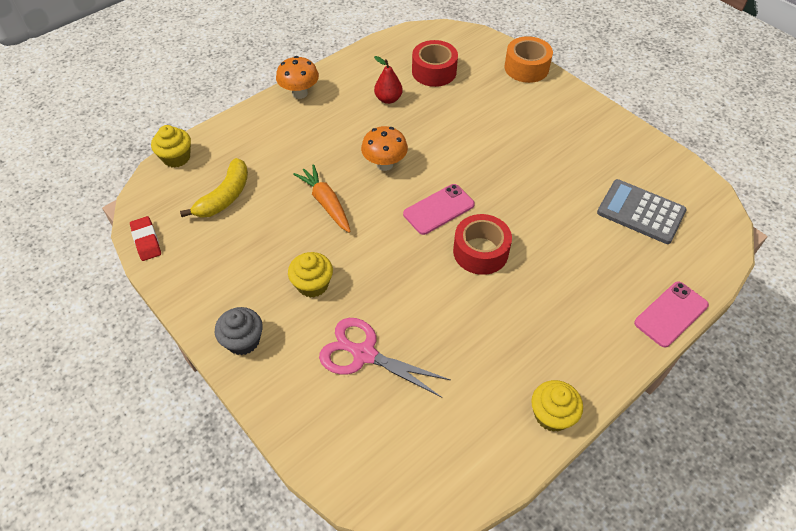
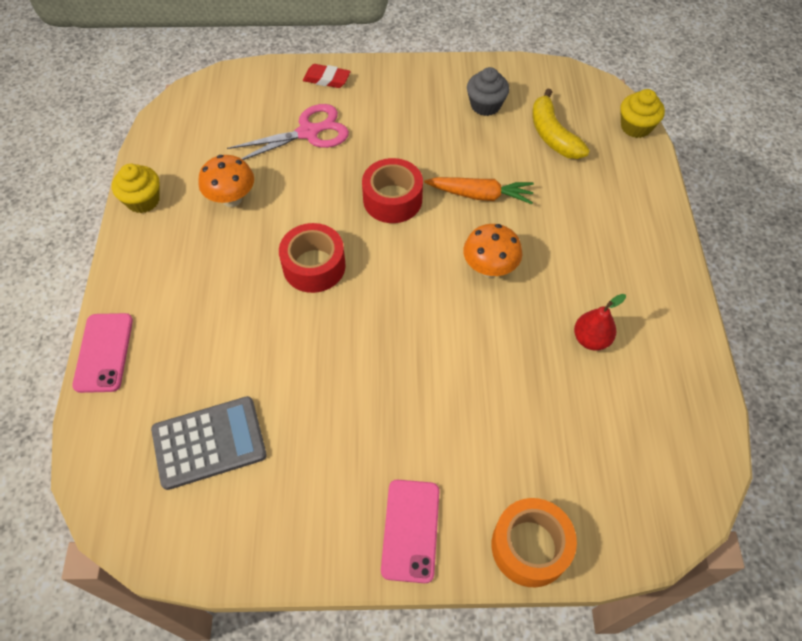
camera: 130 degrees right, 5 degrees up
(146, 241) = (543, 71): red eraser -> red eraser (326, 79)
(243, 340) = (391, 79): grey cupcake -> grey cupcake (485, 105)
(300, 93) = (666, 264): orange mushroom -> orange mushroom (232, 199)
(312, 284) = (400, 139): yellow cupcake -> none
(434, 71) = (607, 424): red tape -> red tape (392, 199)
(438, 209) = (391, 270): pink phone -> pink phone (410, 530)

